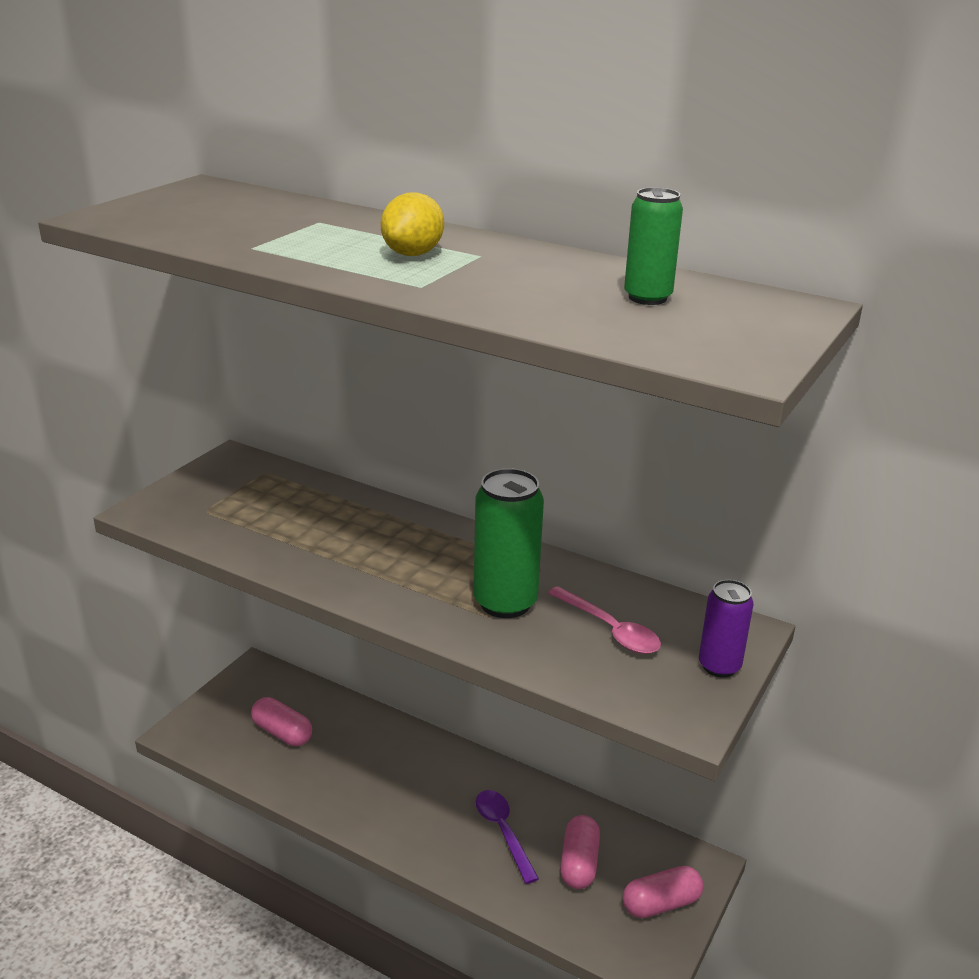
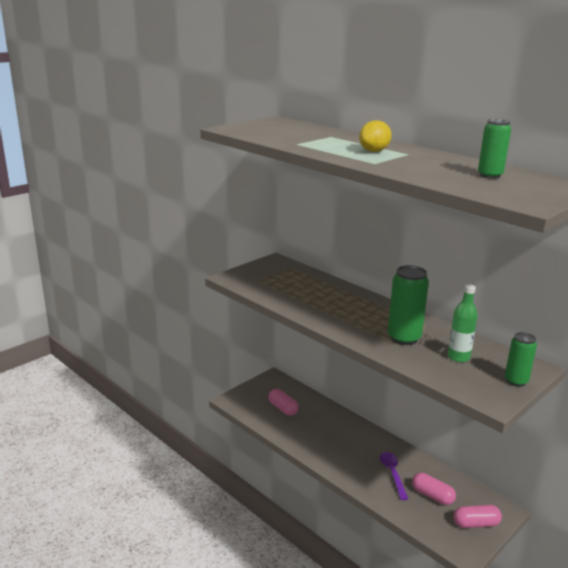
camera: 15 degrees right, 5 degrees down
(579, 863) = (432, 496): pink capsule -> pink capsule turned 75 degrees counterclockwise
(610, 630) = (458, 357): pink spoon -> green bottle
(719, 666) = (516, 381): purple can -> green can

